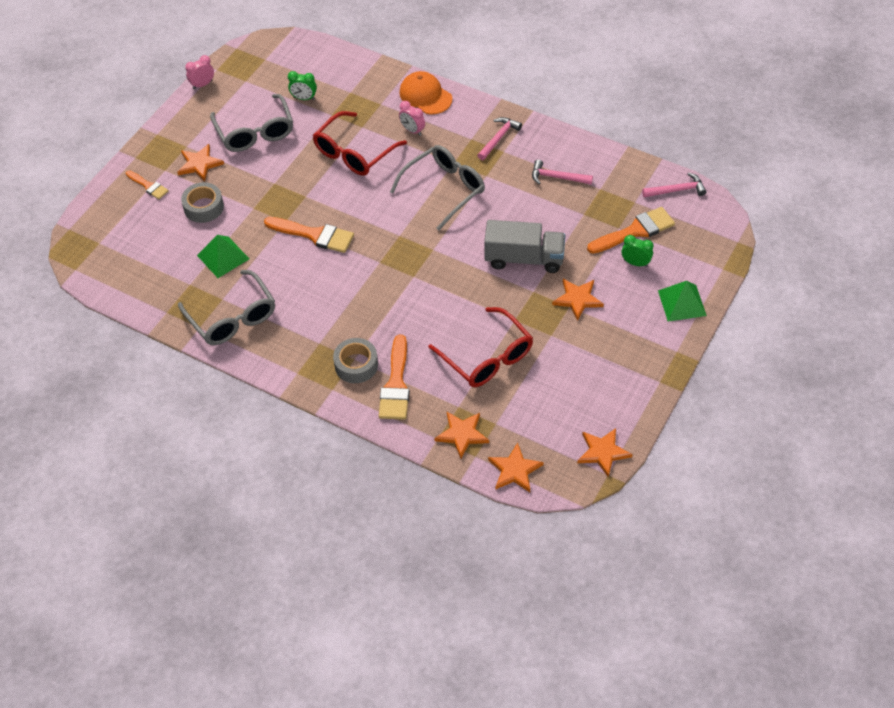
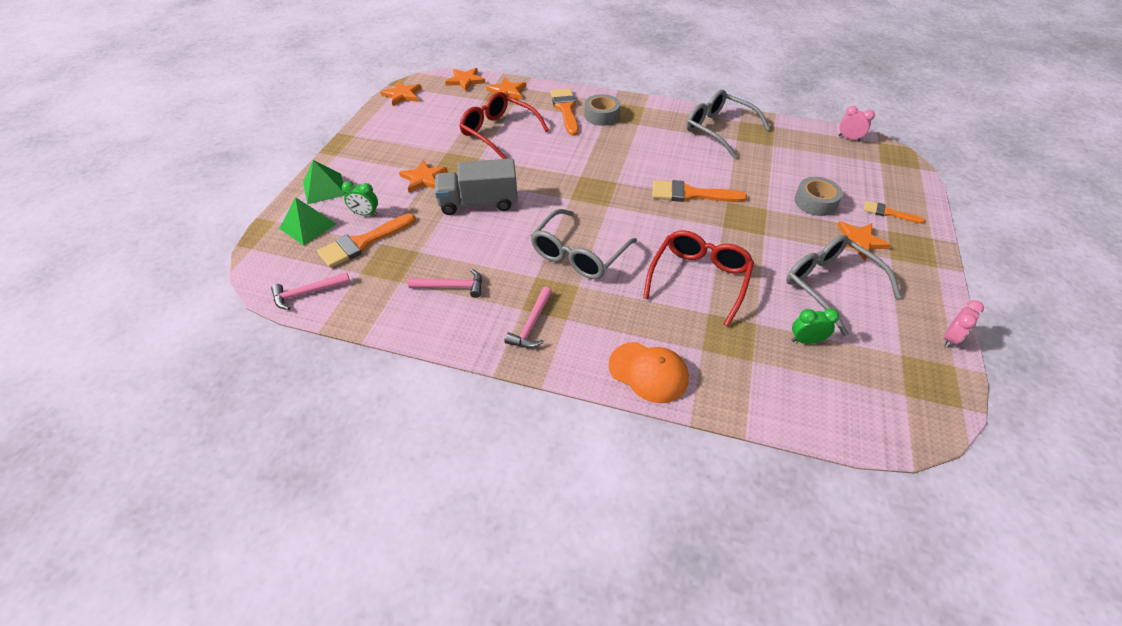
camera: 165 degrees right, 5 degrees down
(223, 257) = (761, 166): green pyramid -> green pyramid (308, 226)
(412, 130) = (643, 318): pink clock -> pink clock (849, 138)

